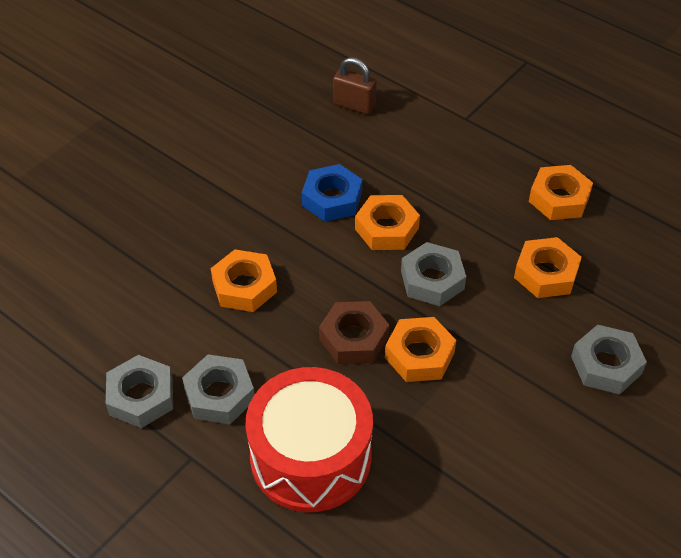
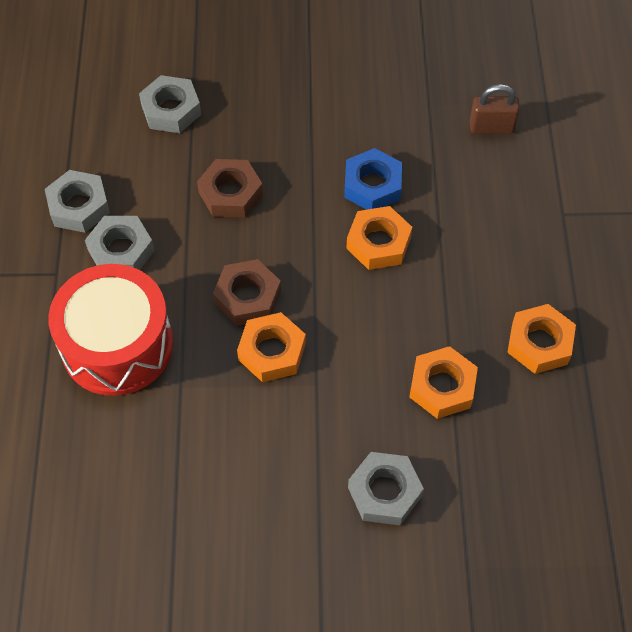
camera: 50 degrees right, 10 degrees up
(244, 286) = (230, 193): orange nut -> brown nut
(354, 105) = (491, 127): brown padlock -> brown padlock turned 75 degrees counterclockwise
(432, 280) = (355, 310): grey nut -> grey nut (171, 110)

